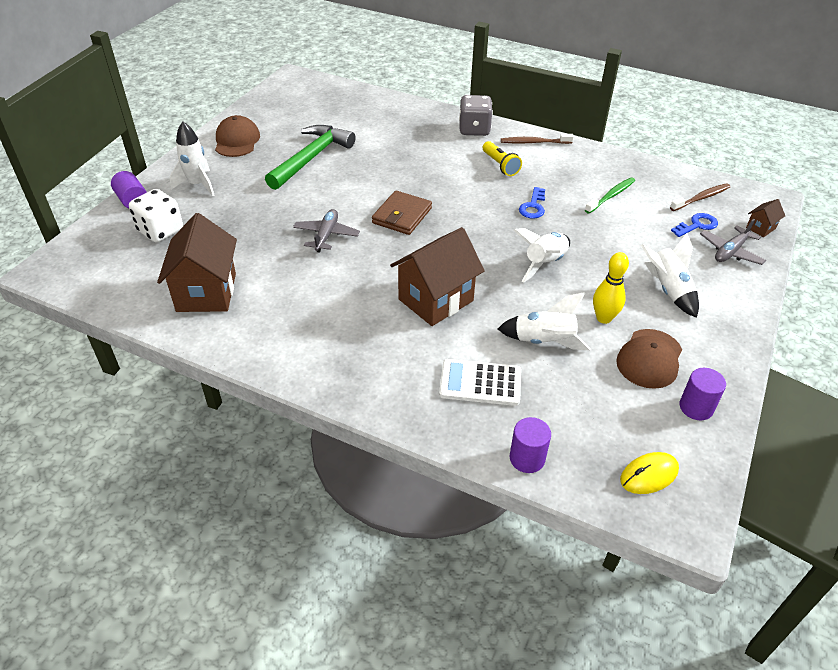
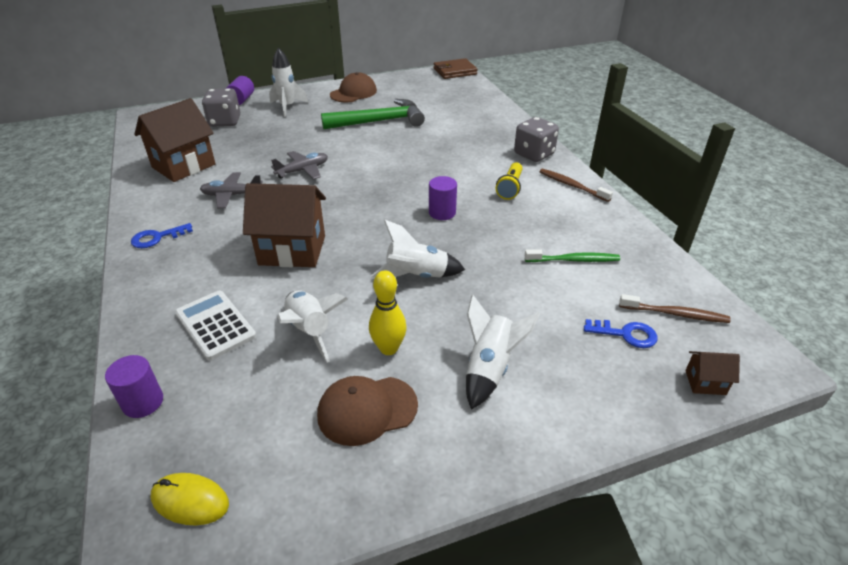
camera: 45 degrees right, 5 degrees down
(160, 231) = (225, 122): white dice -> grey dice
(402, 216) = (372, 184): brown wallet -> brown wallet (455, 71)
(533, 206) = (484, 230): blue key -> blue key (157, 238)
(696, 407) = (330, 485): purple cylinder -> purple cylinder (442, 213)
(730, 251) = (624, 380): grey plane -> grey plane (232, 195)

